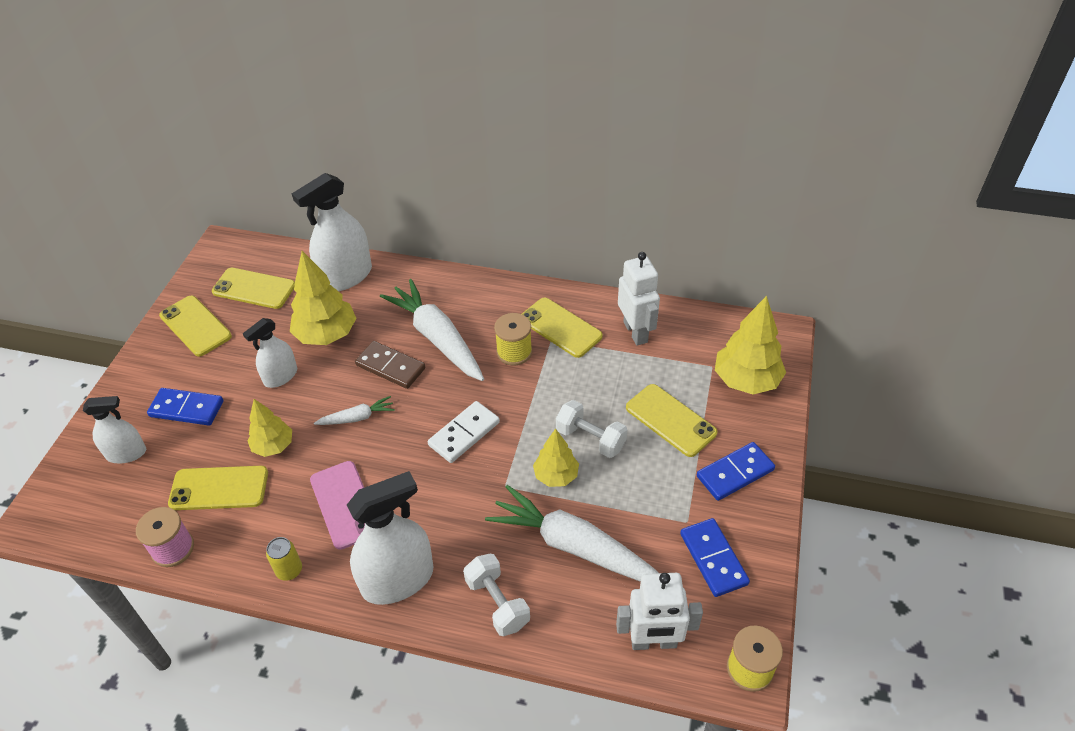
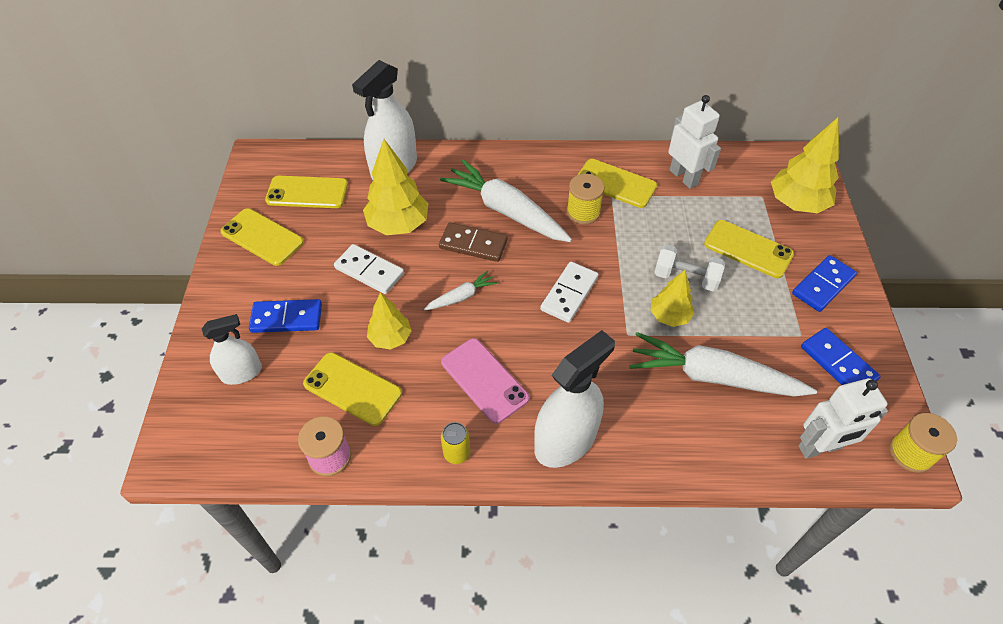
camera: 15 degrees left, 5 degrees up
(219, 488) = (352, 388): yellow phone -> yellow phone turned 45 degrees clockwise
(280, 376) = (369, 271): white spray bottle -> white domino
(497, 603) = (667, 442): white dumbbell -> none

